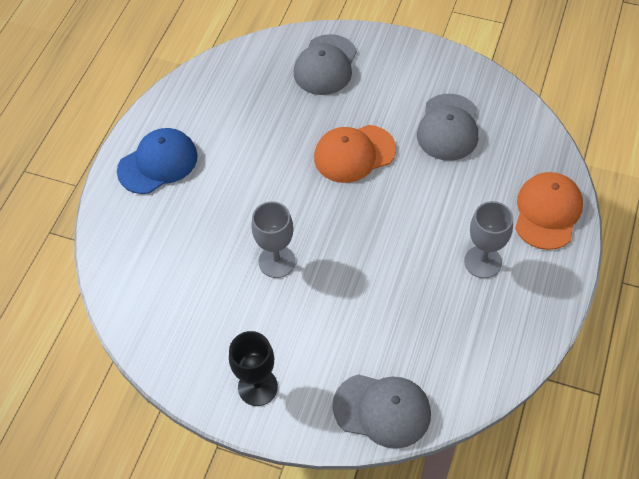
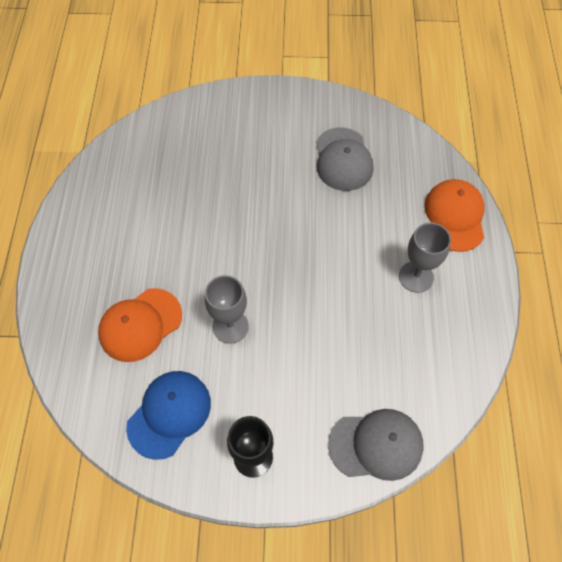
camera: 20 degrees left, 5 degrees up
(158, 163) = (84, 258): blue cap -> blue cap (169, 414)
(325, 65) = (213, 126): grey cap -> none
(354, 154) = (267, 204): orange cap -> orange cap (140, 325)

